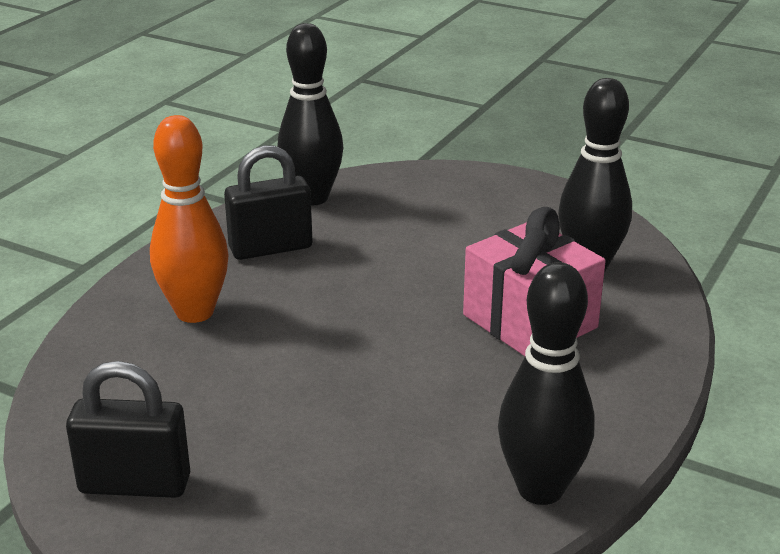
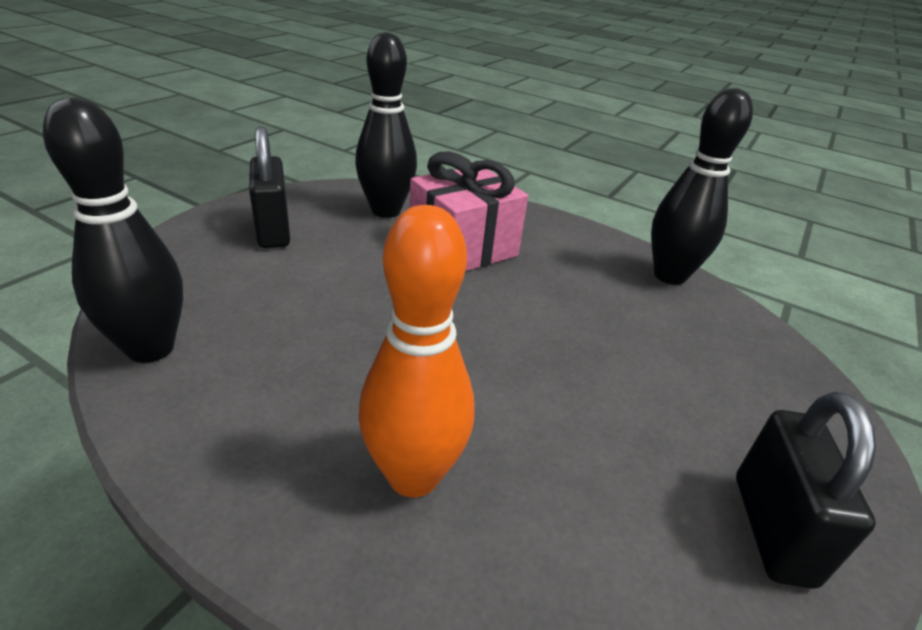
camera: 90 degrees left, 5 degrees up
(270, 248) = (269, 394): black padlock -> black padlock (273, 231)

